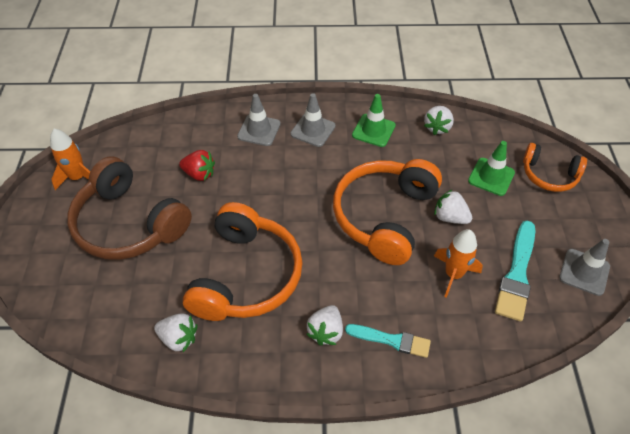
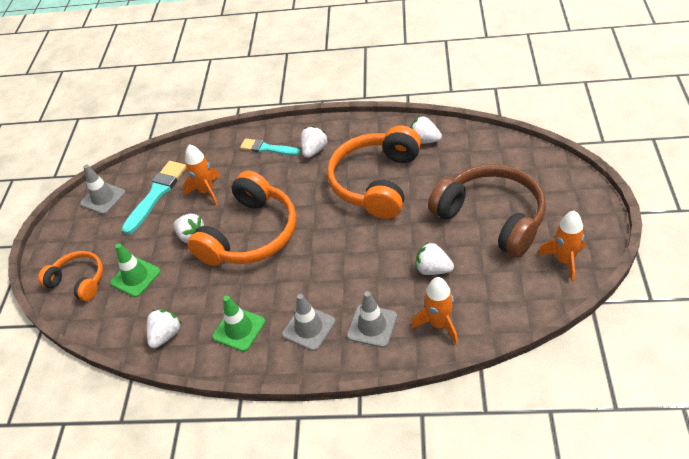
camera: 170 degrees left, 5 degrees down
(199, 174) = (433, 269): red strawberry -> white strawberry
(203, 130) = (439, 324): none -> orange rocket

